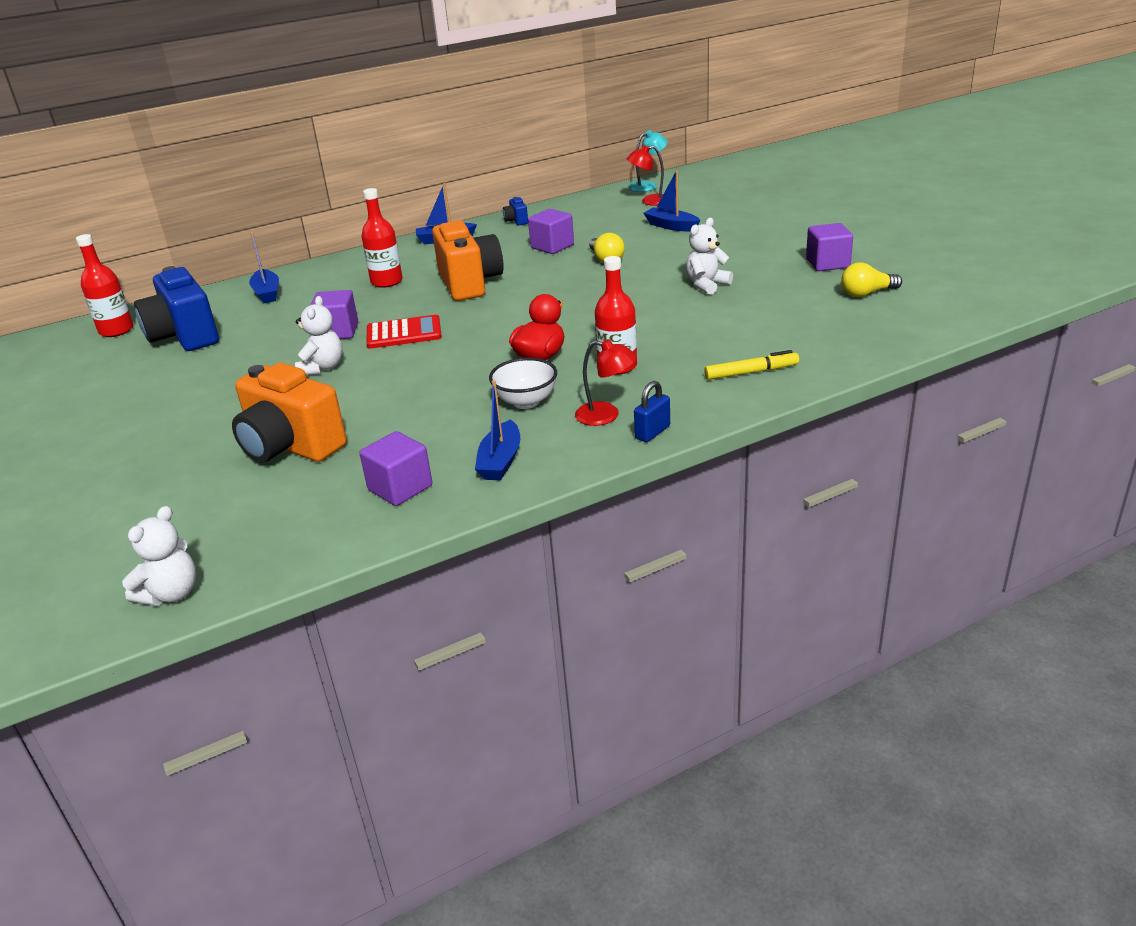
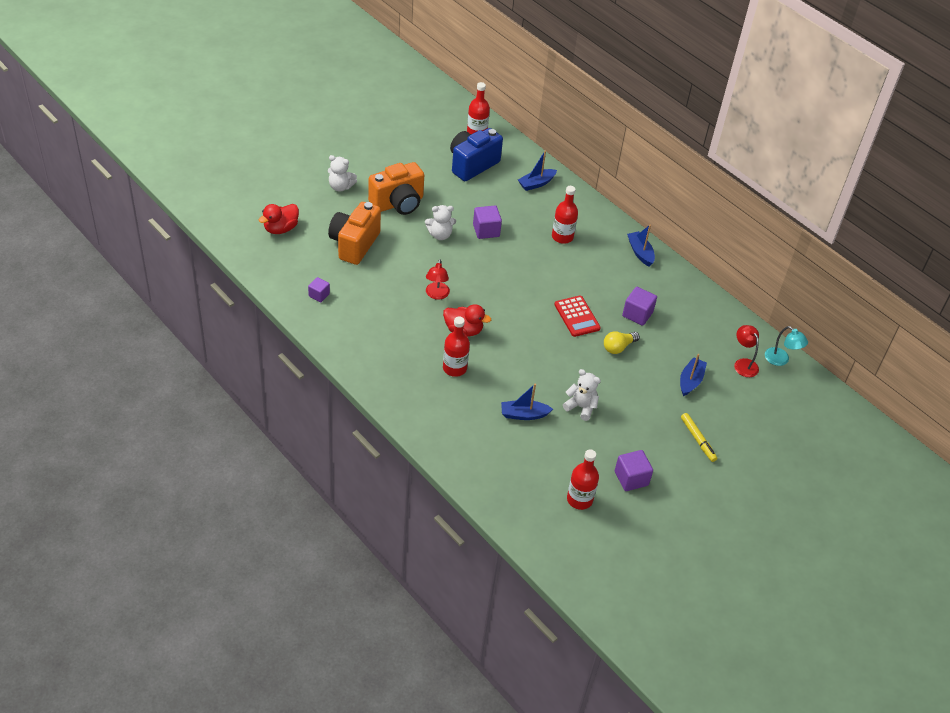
camera: 70 degrees right, 15 degrees up
(171, 594) = (236, 237): white teddy bear -> white teddy bear (340, 187)
(189, 531) = (281, 229): none -> red duck
(400, 488) = (319, 295): purple cube -> purple cube, size x0.64
(404, 333) = (487, 261): red calculator -> red calculator (577, 316)
(469, 283) = (565, 279): orange camera -> orange camera (398, 203)
(500, 461) = (345, 329): blue boat -> blue boat (524, 414)
(516, 221) = (684, 287): blue camera -> none
(526, 402) = (408, 331): white bowl -> none
(606, 415) = (395, 368): red lamp -> red lamp (436, 295)
(652, 432) = (378, 390): blue padlock -> none
(751, 372) = (453, 433): yellow marker -> yellow marker (698, 440)
(867, 293) = (579, 499): yellow light bulb -> red bottle

